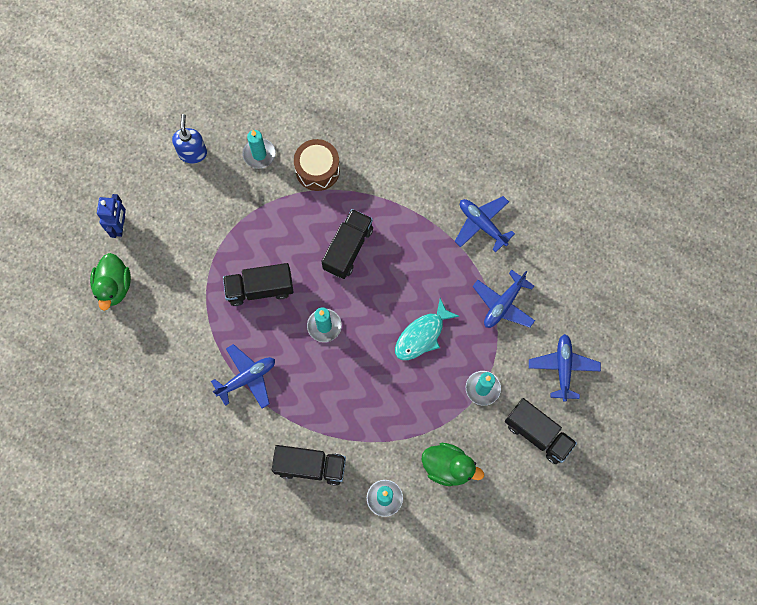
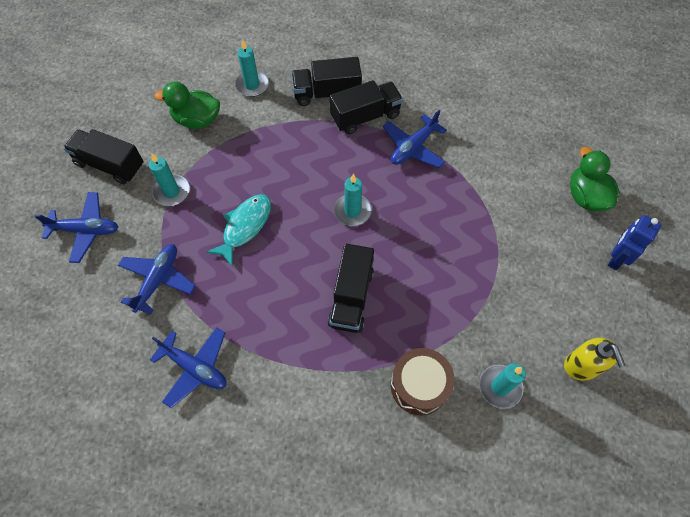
camera: 165 degrees right, 10 degrees down
(120, 226) = (616, 258): blue robot -> blue robot turned 45 degrees clockwise
(193, 153) = (581, 366): blue soap dispenser -> yellow soap dispenser
(260, 289) = (434, 231): black truck -> black truck (365, 117)
(563, 368) = (85, 230): blue plane -> blue plane turned 75 degrees counterclockwise

